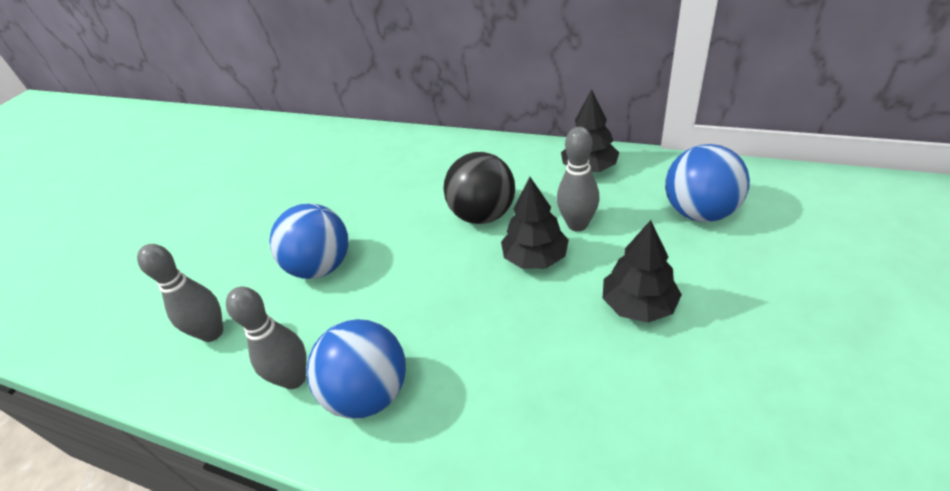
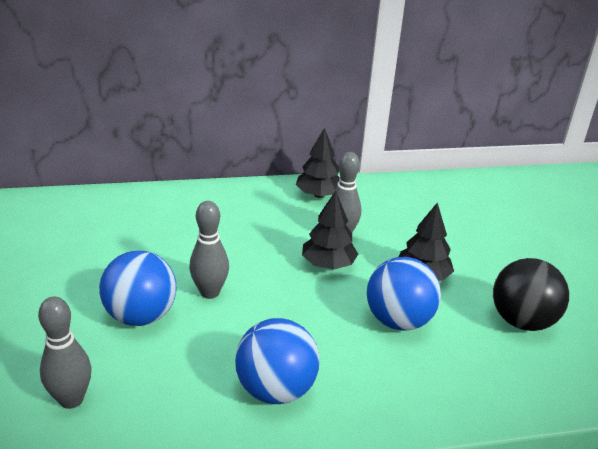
camera: 40 degrees left, 10 degrees down
(294, 378) = (198, 403): grey bowling pin -> grey bowling pin (210, 292)
(483, 215) = (260, 243): black ball -> black ball (521, 321)
(699, 212) = (417, 211): blue ball -> blue ball (398, 321)

